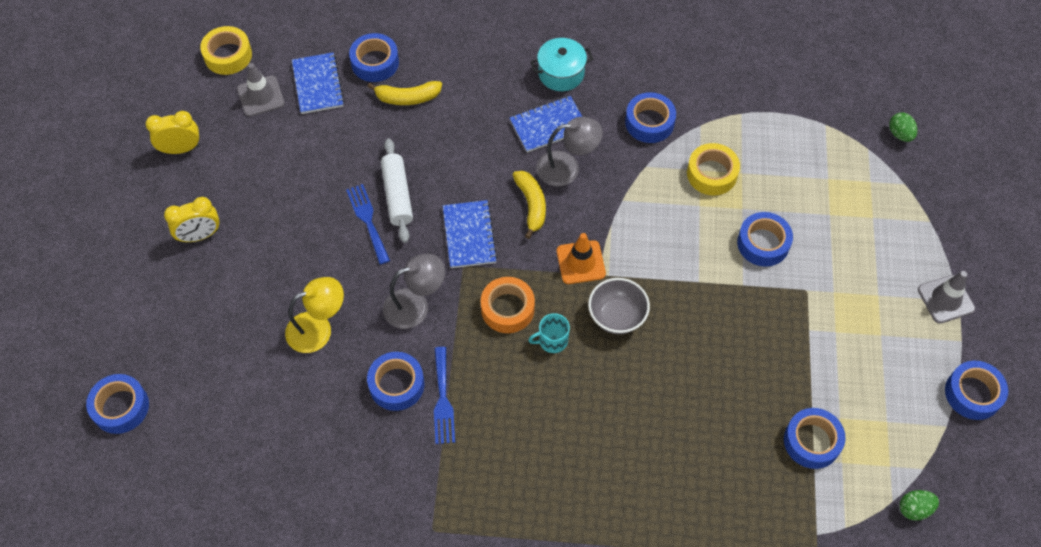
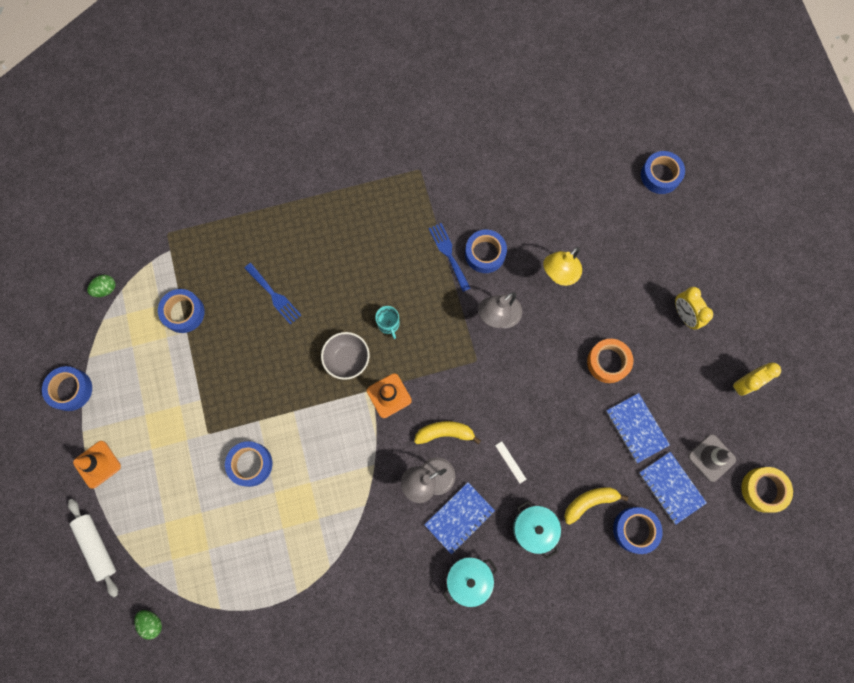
camera: 160 degrees right, 15 degrees up
(200, 236) = (684, 315): yellow clock -> yellow clock turned 75 degrees counterclockwise
(368, 220) = (566, 373): blue fork -> blue fork (274, 295)
(397, 195) = (554, 403): white rolling pin -> white rolling pin (97, 546)
(469, 235) = (483, 388): blue notebook -> blue notebook (636, 428)
(472, 156) = (510, 462): none -> white ruler
(476, 93) = (534, 528): none -> turquoise pot
(507, 309) = (430, 337): orange tape -> orange tape (608, 362)
(531, 205) = (445, 433): yellow banana -> yellow banana turned 120 degrees clockwise
(552, 340) = (388, 324): turquoise mug -> turquoise mug turned 105 degrees clockwise
(649, 122) = (374, 553): blue tape -> none
(712, 174) = (307, 518): yellow tape -> none
(945, 299) = (97, 464): grey traffic cone -> orange traffic cone

